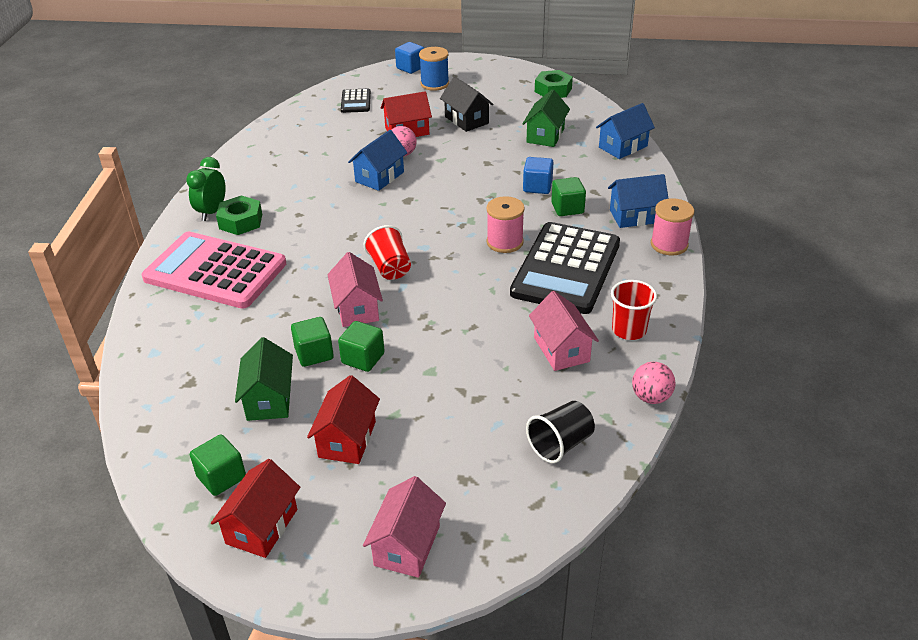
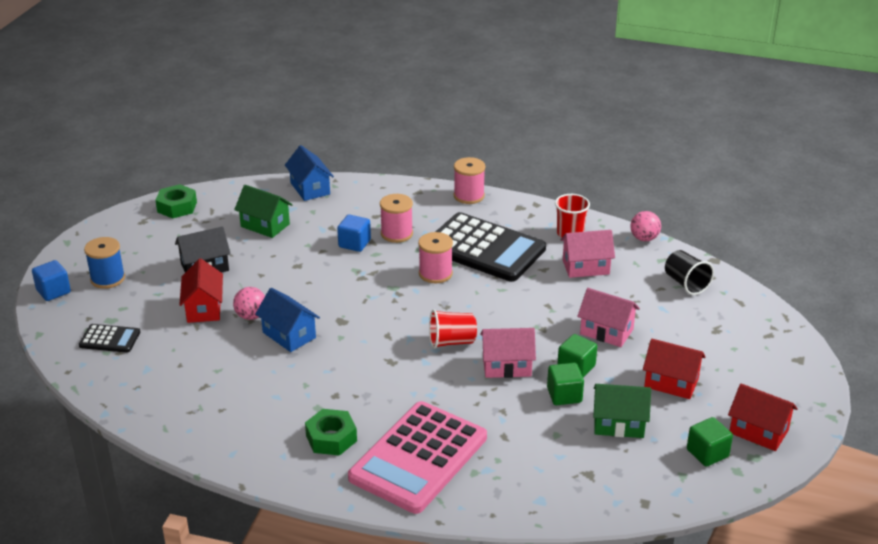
camera: 80 degrees left, 5 degrees down
(212, 212) = (302, 461): green clock -> none
(407, 545) = (776, 362): pink house -> pink house (606, 331)
(567, 208) = (396, 233): green cube -> pink spool
(635, 216) = (423, 203): blue house -> none

